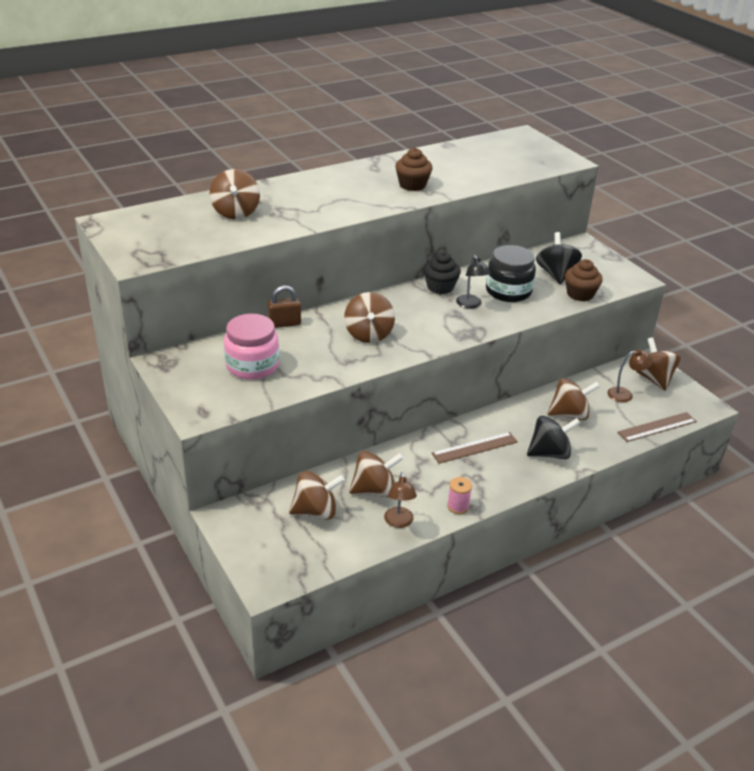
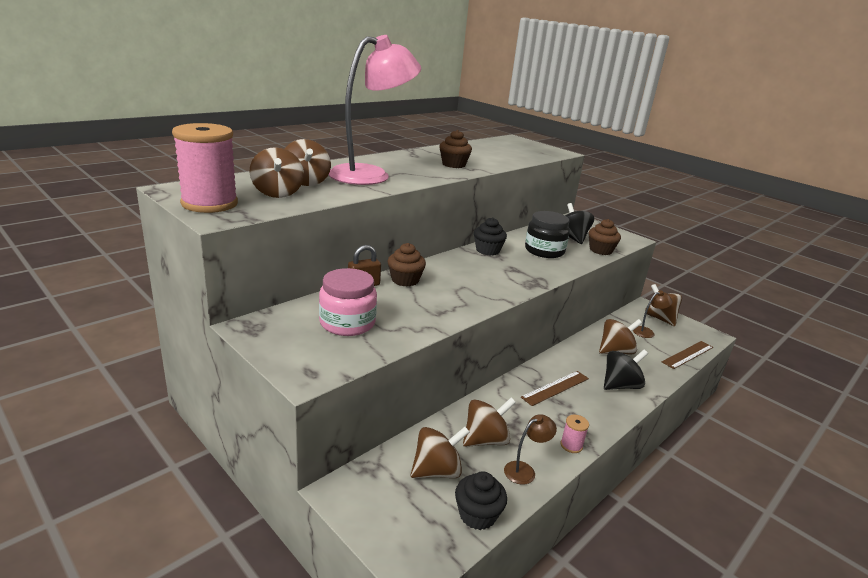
camera: 15 degrees left, 10 degrees down
(134, 242) = (209, 204): none -> pink spool
(308, 202) = (371, 175): none -> pink lamp
(329, 320) = (405, 280): none -> brown cupcake
(336, 552) = (477, 515): none -> black cupcake
(368, 334) = (447, 289): brown spinning top -> brown spinning top (277, 193)
(399, 522) = (525, 470): brown lamp -> brown lamp turned 105 degrees counterclockwise
(470, 305) = (521, 262): black lamp -> none

